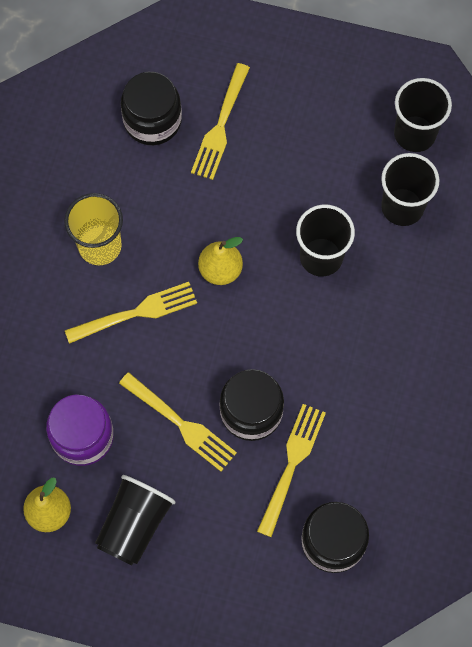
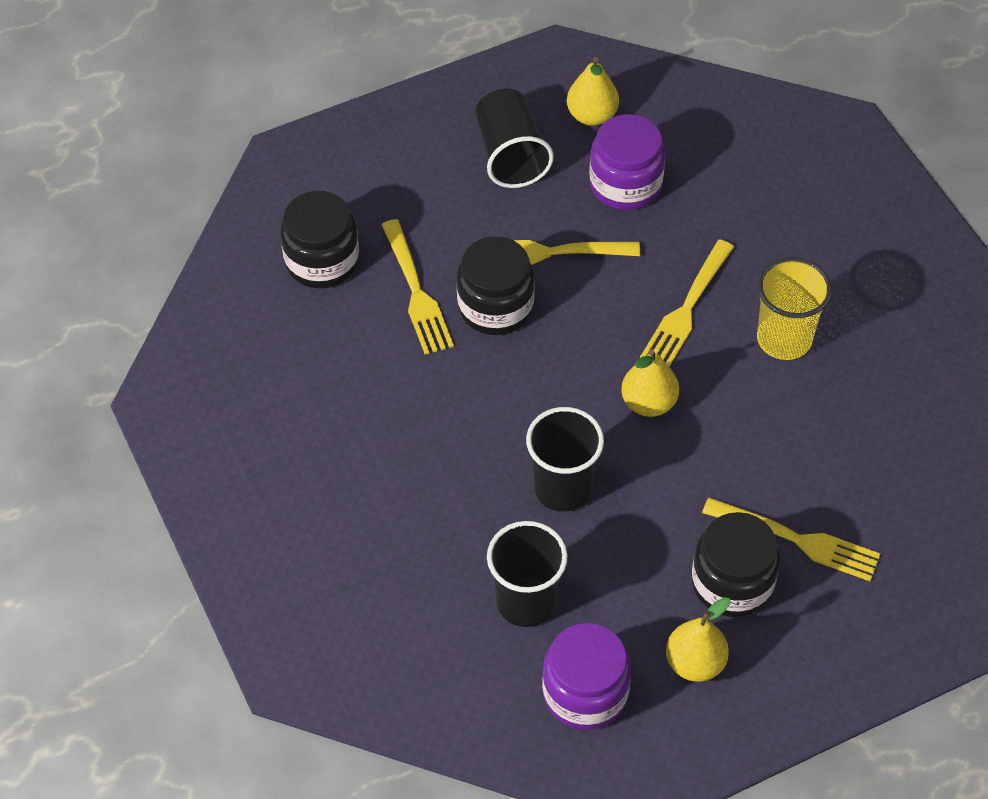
camera: 140 degrees right, 15 degrees down
(152, 120) = (867, 490): black jar -> black jar (732, 583)
(220, 125) = (796, 540): yellow fork -> yellow fork turned 135 degrees clockwise
(341, 104) = (695, 663): none -> yellow pear
(415, 134) = (585, 693): black cup -> purple jar

